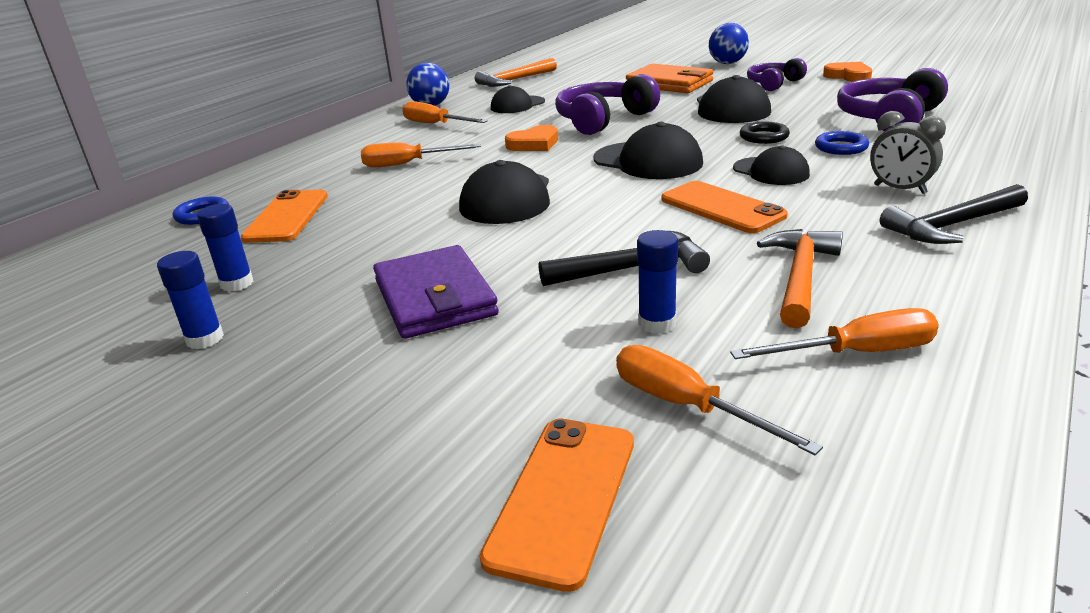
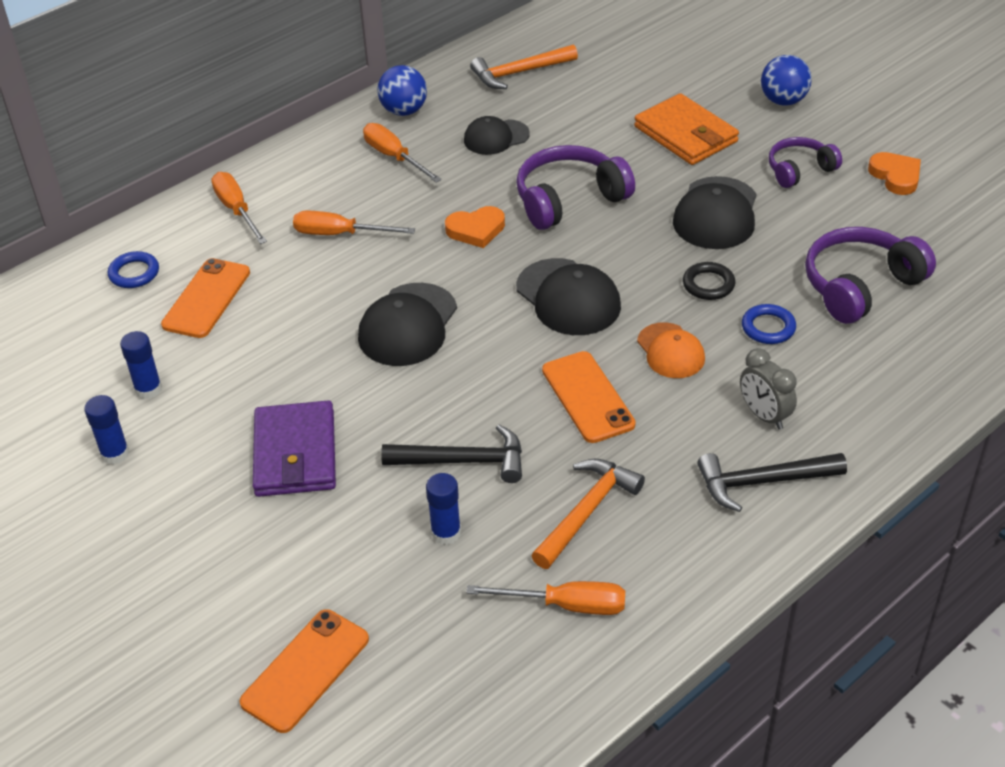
camera: 15 degrees right, 15 degrees up
(686, 406) = (419, 620): orange screwdriver -> orange screwdriver (237, 210)
(771, 171) = (670, 351): black cap -> orange cap

